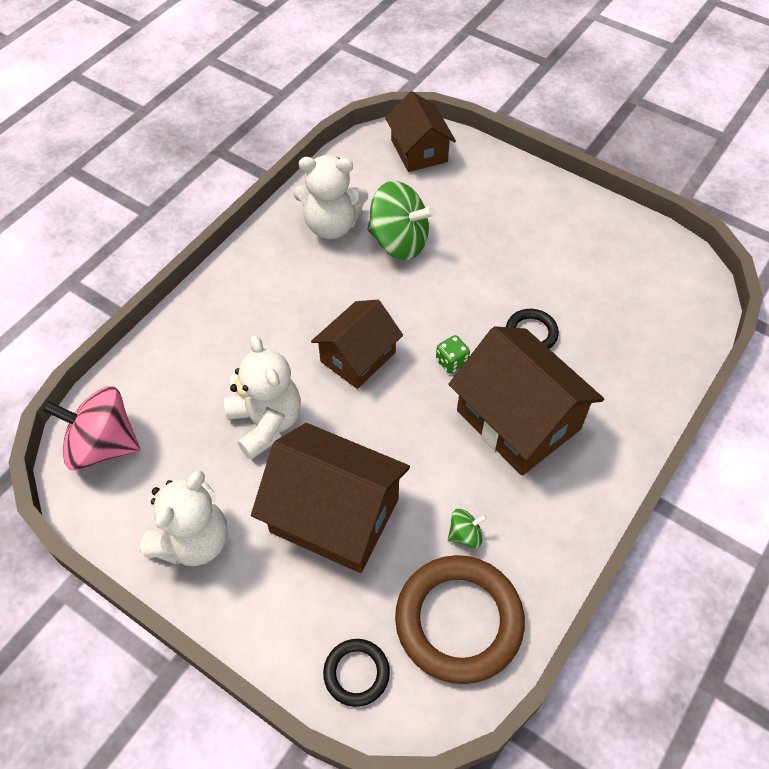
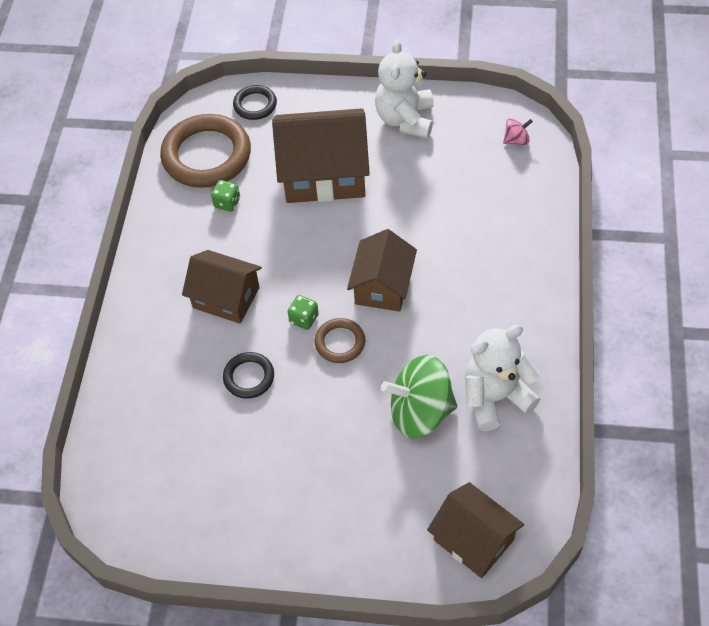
camera: 155 degrees right, 0 degrees up
(103, 445) = (516, 140): pink spinning top -> pink spinning top, size x0.45
(266, 423) = (415, 206): white teddy bear -> none
(431, 325) = (340, 342): none -> brown ring
(465, 535) = (227, 203): green spinning top -> green dice
(518, 420) = (226, 297): brown house -> brown house, size x0.64

